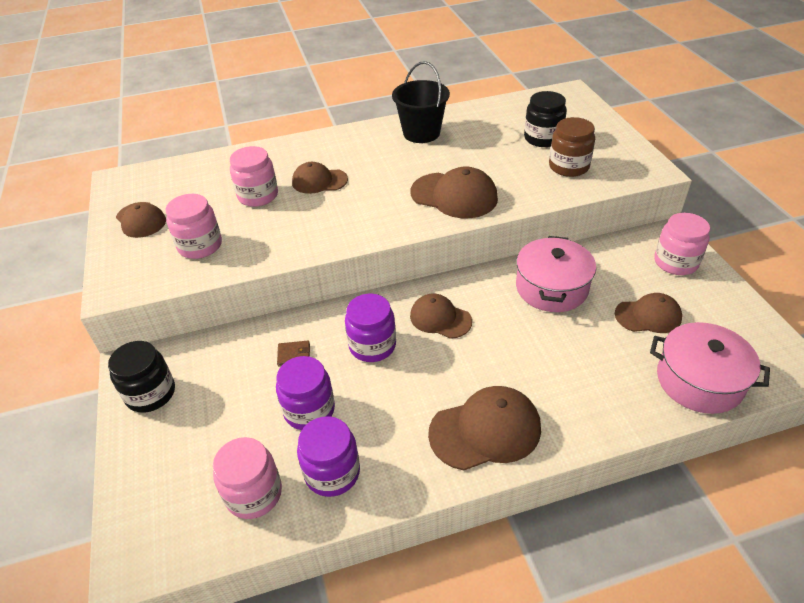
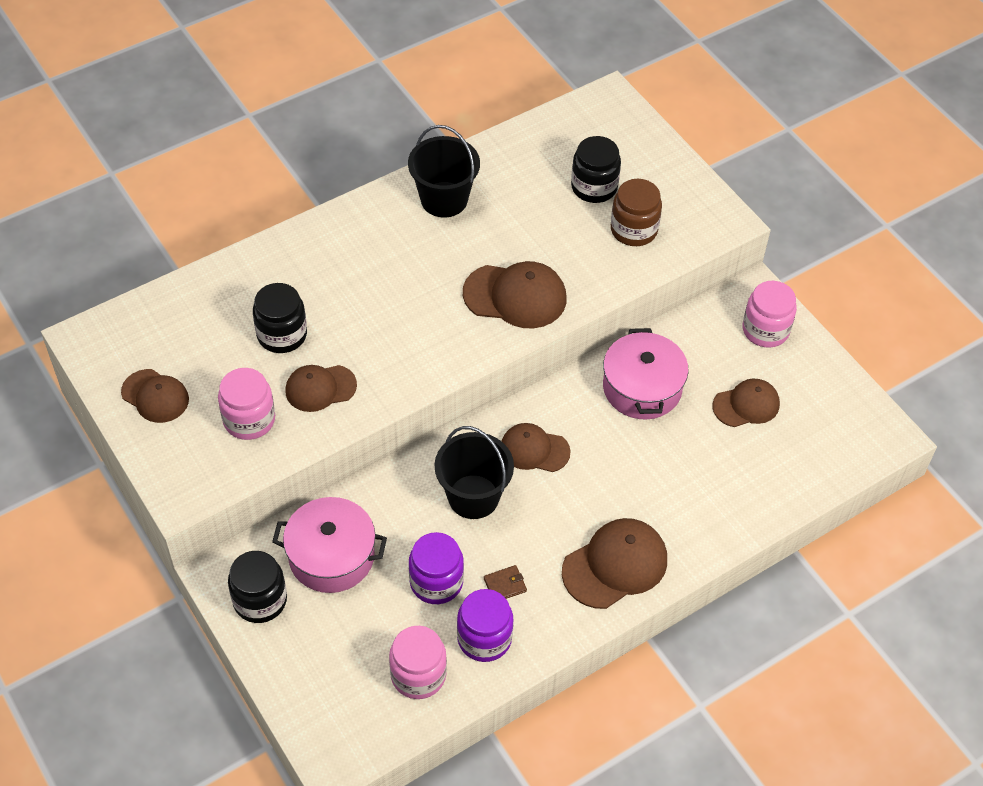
camera: 20 degrees left, 10 degrees up
(258, 195) = (282, 335): pink jar -> black jar
(294, 355) = (394, 524): brown wallet -> brown wallet (505, 585)
(319, 181) = (347, 299): brown cap -> brown cap (320, 388)
(372, 345) = (473, 496): purple jar -> black bucket
(699, 380) = (803, 470): pink pot -> pink pot (331, 556)

